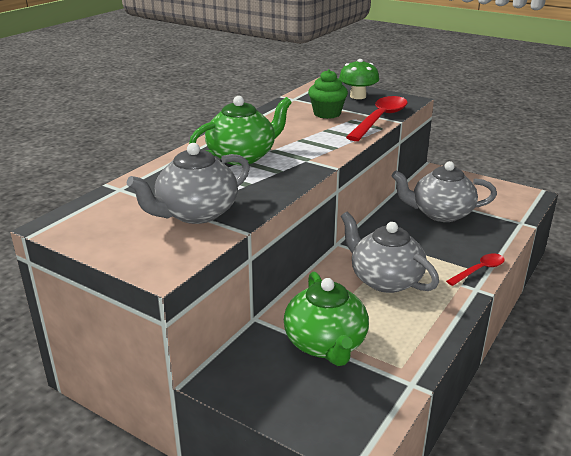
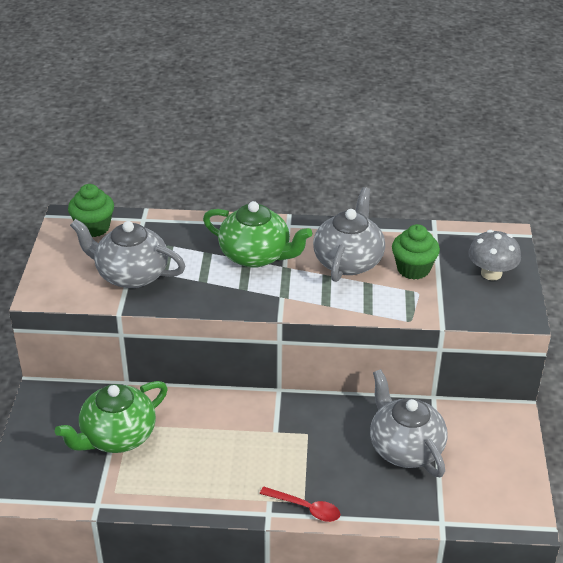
camera: 60 degrees right, 10 degrees up
(93, 215) = (93, 227): none -> green cupcake
(358, 96) = (491, 273): green mushroom -> grey mushroom
(380, 119) = (434, 311): red spoon -> none
(384, 280) = (238, 443): grey teapot -> grey teapot (348, 261)

